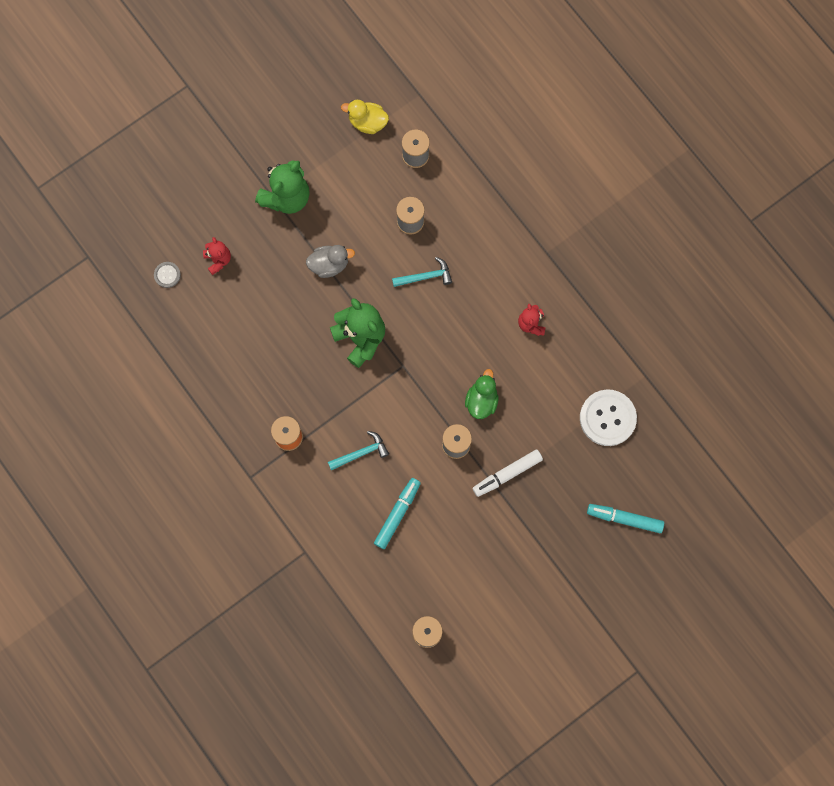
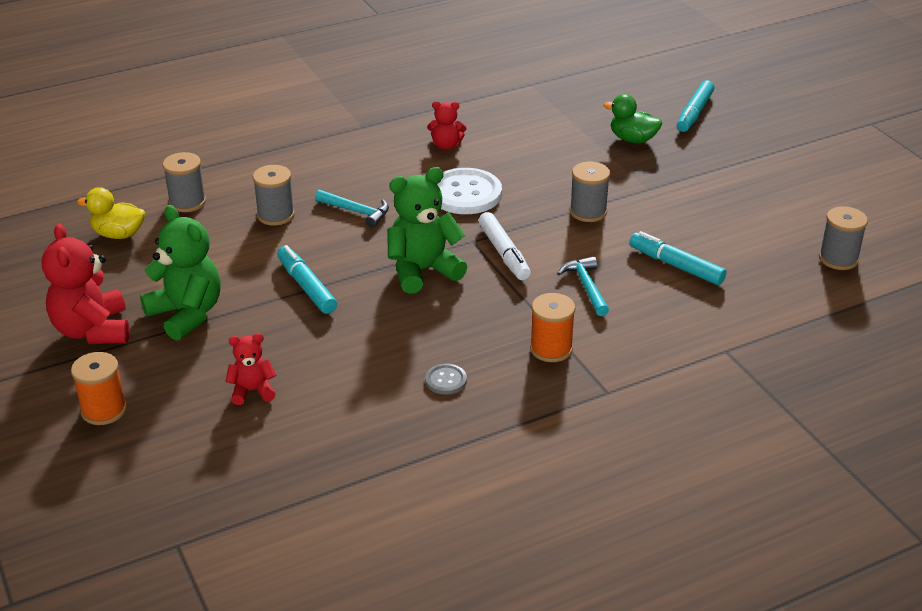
camera: 80 degrees left, 40 degrees down
(167, 275) = (252, 449): grey button -> grey button (446, 380)
(188, 179) = (104, 410): none -> orange spool
(260, 145) = (92, 330): none -> red teddy bear
(329, 265) = (306, 286): grey duck -> turquoise marker
(367, 122) = (118, 234): yellow duck -> yellow duck turned 75 degrees clockwise
(425, 276) = (356, 211): turquoise hammer -> turquoise hammer turned 120 degrees clockwise
(481, 400) = (534, 188): green duck -> green duck (632, 139)
(507, 474) = (632, 180): white marker -> white marker (504, 253)
(607, 418) = (574, 110): white button -> white button (465, 194)

